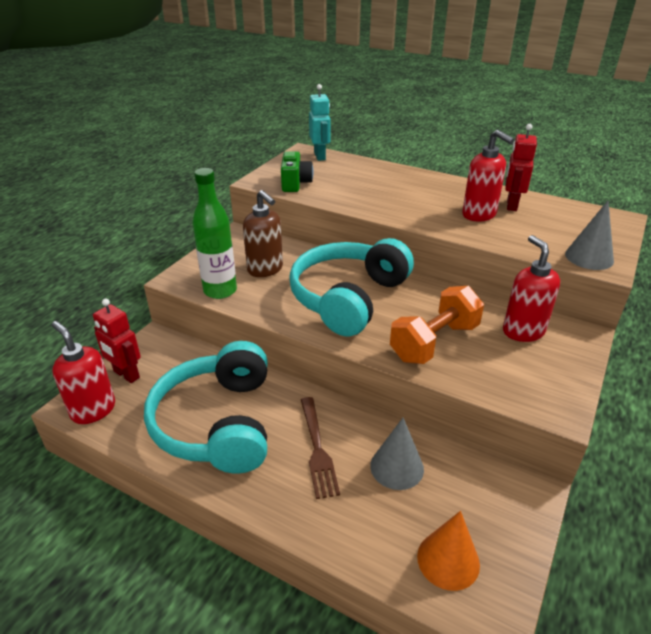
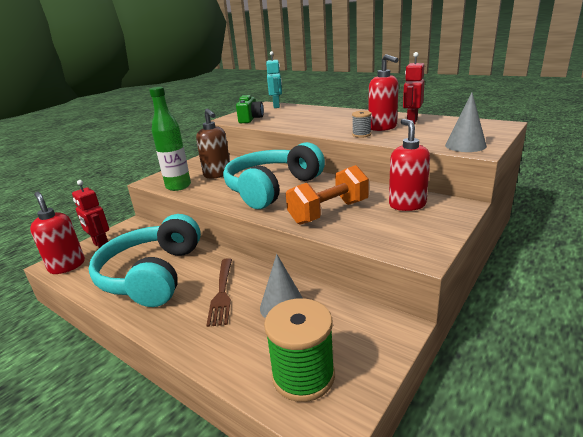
camera: 10 degrees right, 10 degrees down
(448, 560) = (303, 376): orange cone -> green spool
(457, 228) = (361, 134): none -> grey spool

